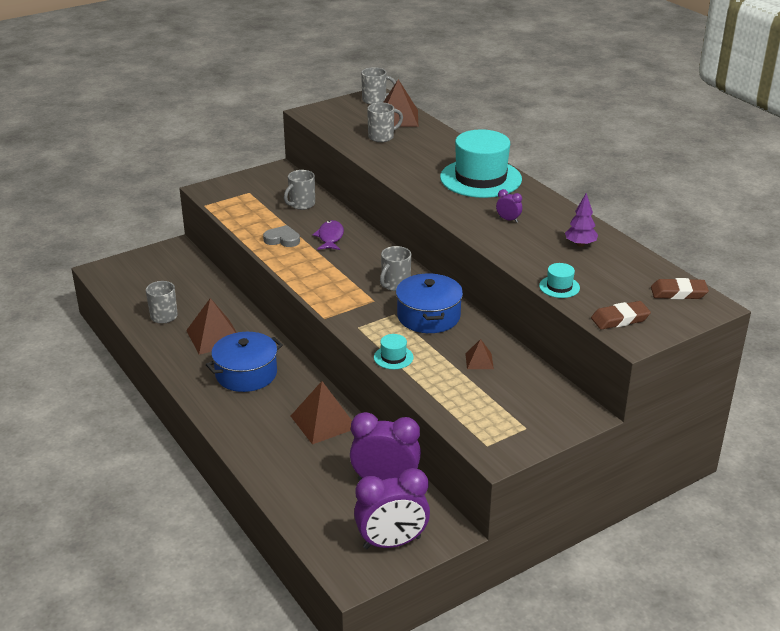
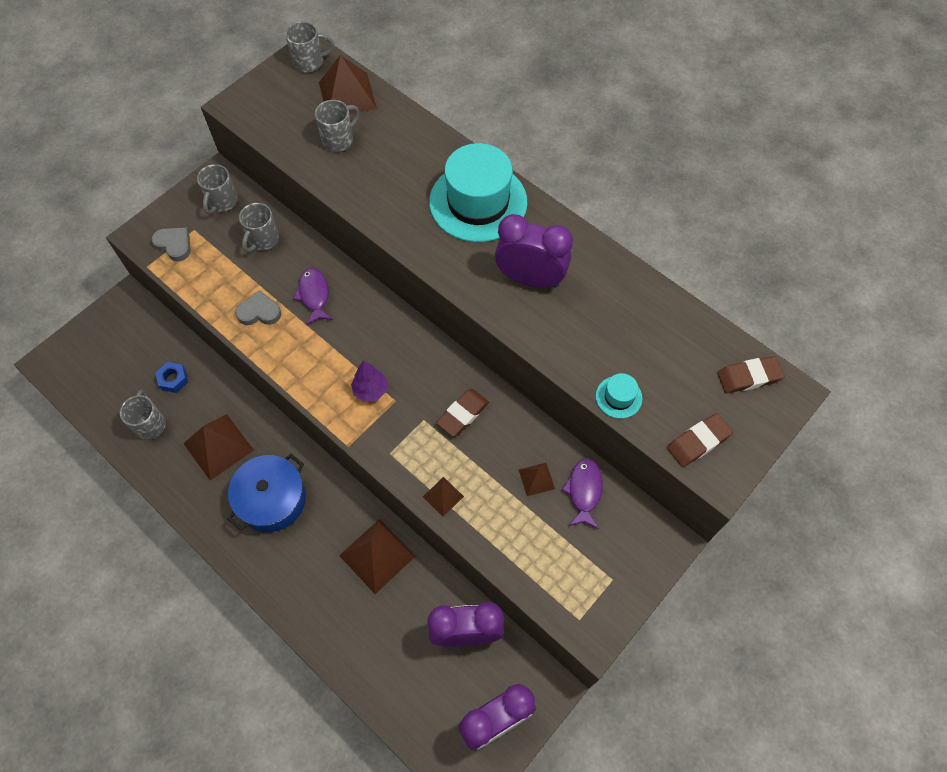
camera: 15 degrees left, 30 degrees up
(194, 294) = (173, 379): none -> blue nut
(230, 197) = (174, 245): none -> grey heart
(393, 357) = (443, 496): turquoise hat -> brown pyramid
(395, 285) = (411, 366): grey mug -> grey mug (222, 202)
(428, 316) = (462, 414): blue pot -> brown eraser
(508, 220) = (530, 279): purple clock -> purple clock, size x2.33
(519, 374) = (584, 491): none -> purple fish
(580, 244) = (622, 309): purple tree -> purple tree (370, 390)

